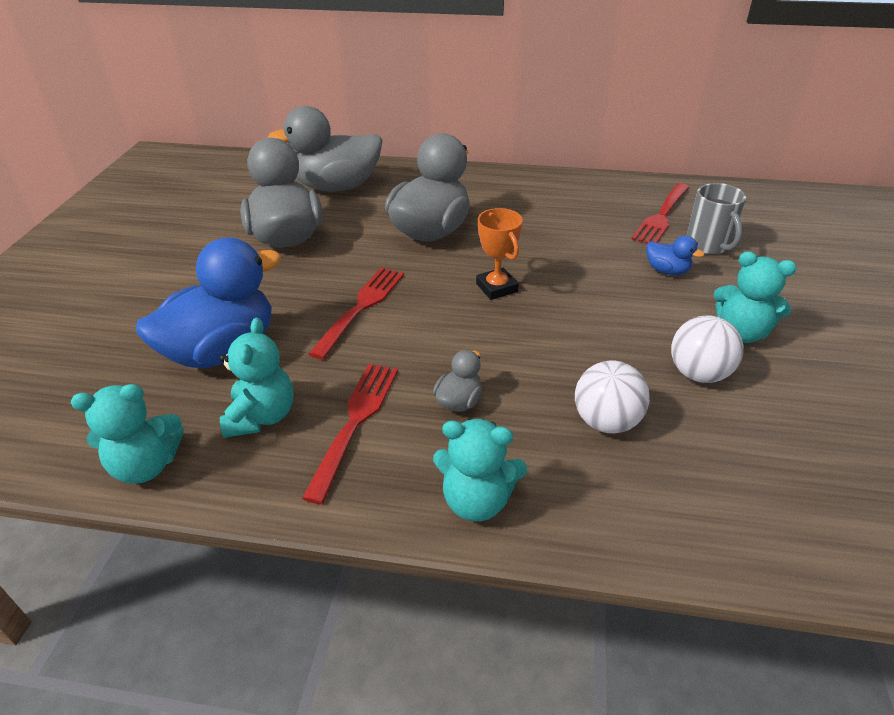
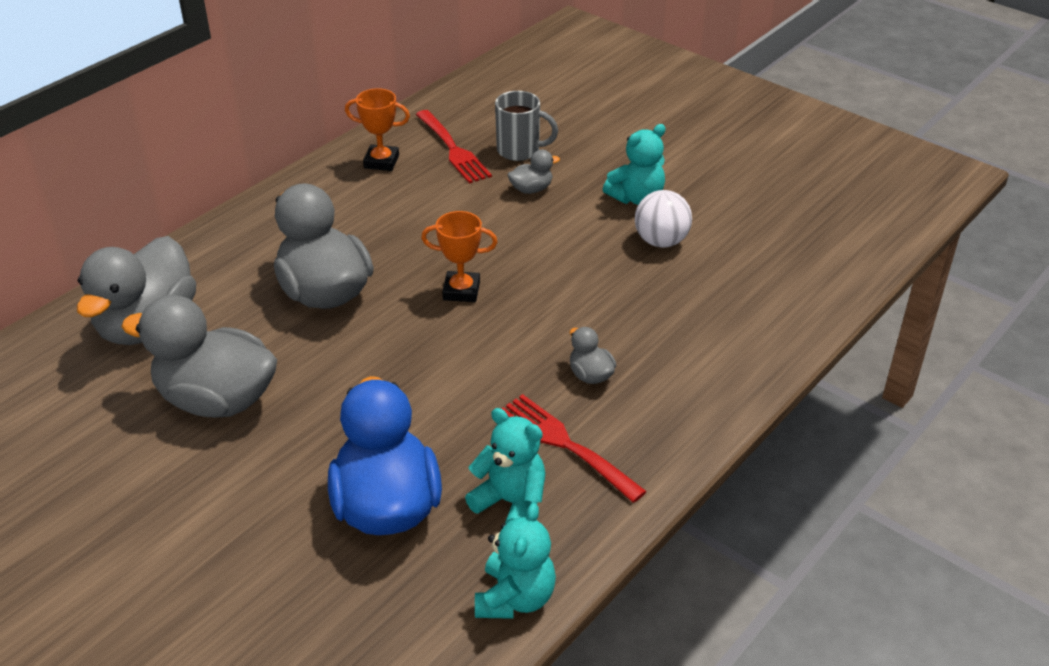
camera: 60 degrees left, 0 degrees up
(361, 308) = (409, 387): red fork -> none
(477, 500) = (699, 408): turquoise teddy bear -> none
(602, 195) = (381, 162): none -> orange trophy
(606, 421) = (672, 309): white ball -> none
(667, 271) = (531, 189): blue duck -> grey duck

